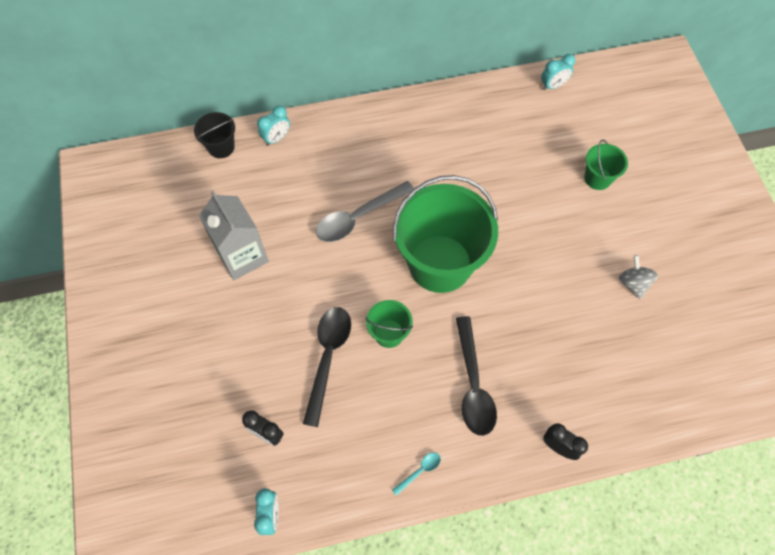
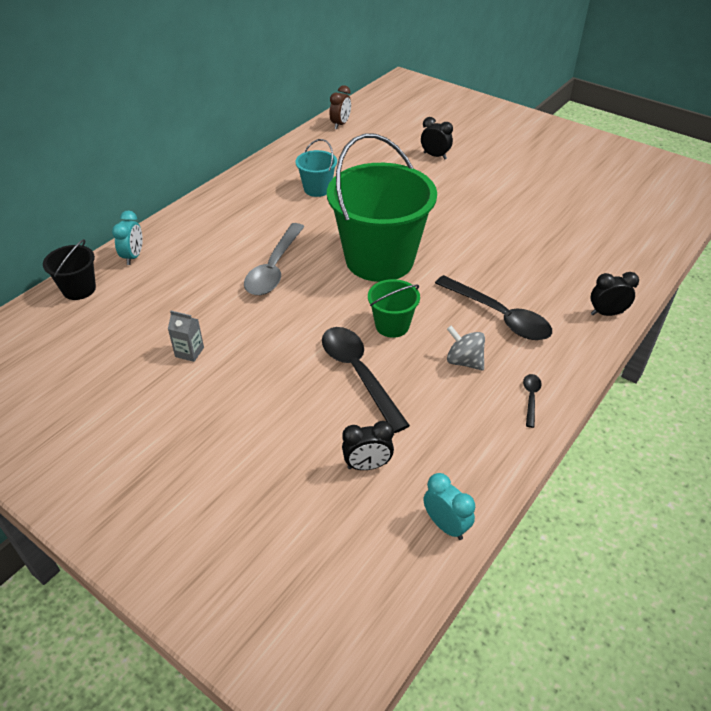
camera: 40 degrees left, 20 degrees down
(242, 256) = (189, 352): grey carton -> grey carton, size x0.44
(420, 471) = (531, 398): turquoise spoon -> black spoon
(463, 153) = (317, 189): none -> turquoise bucket
(553, 86) = (340, 124): turquoise clock -> brown clock
(598, 178) = (435, 156): green bucket -> black clock
(633, 283) = (531, 196): grey spinning top -> grey spinning top (464, 361)

